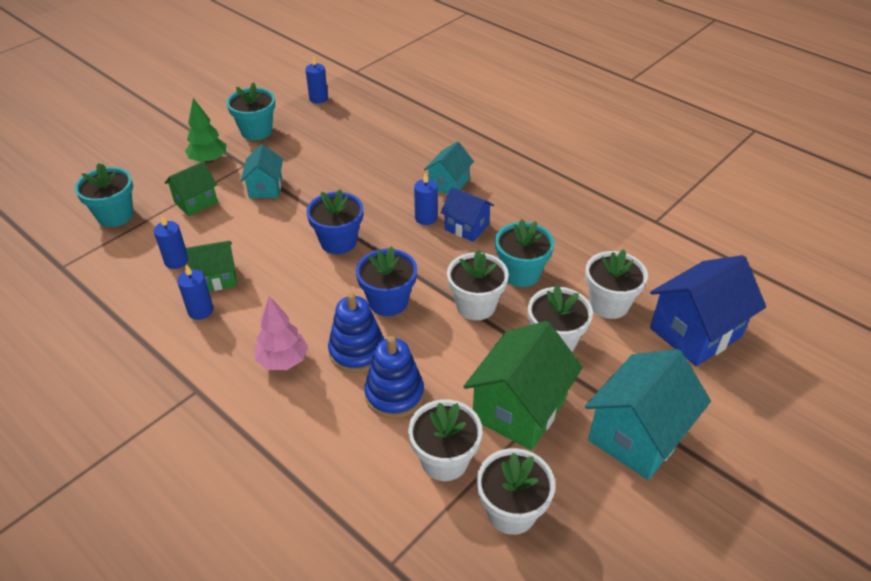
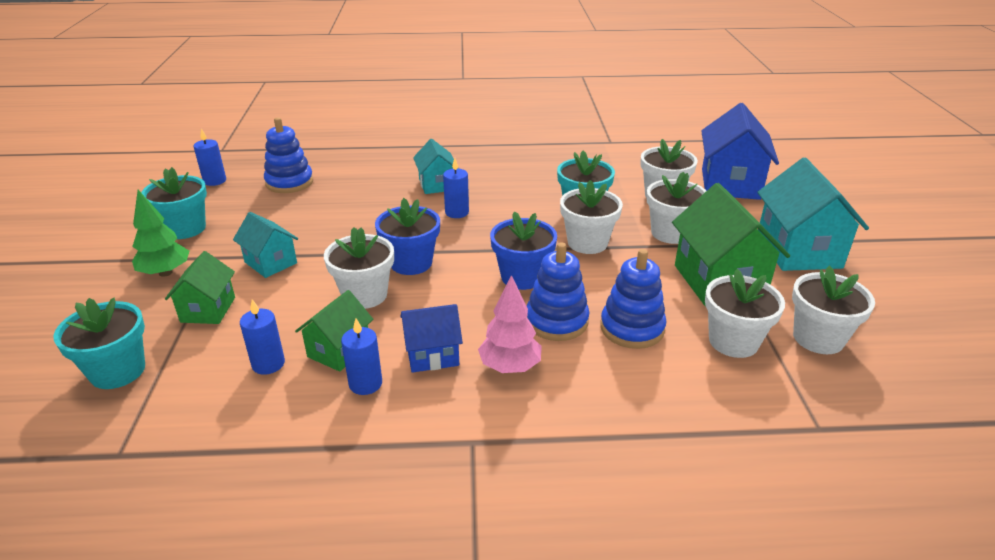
camera: 45 degrees left, 10 degrees down
(280, 248) = (364, 295): none -> white flower pot
(358, 125) = (289, 182): none -> blue stacking toy
(466, 227) = (497, 203): blue house -> blue house (432, 355)

